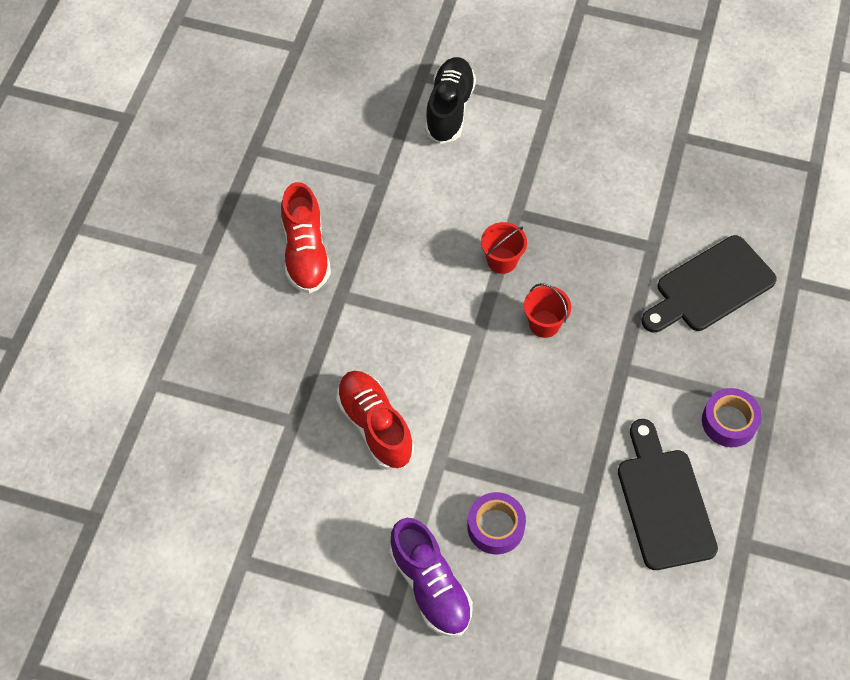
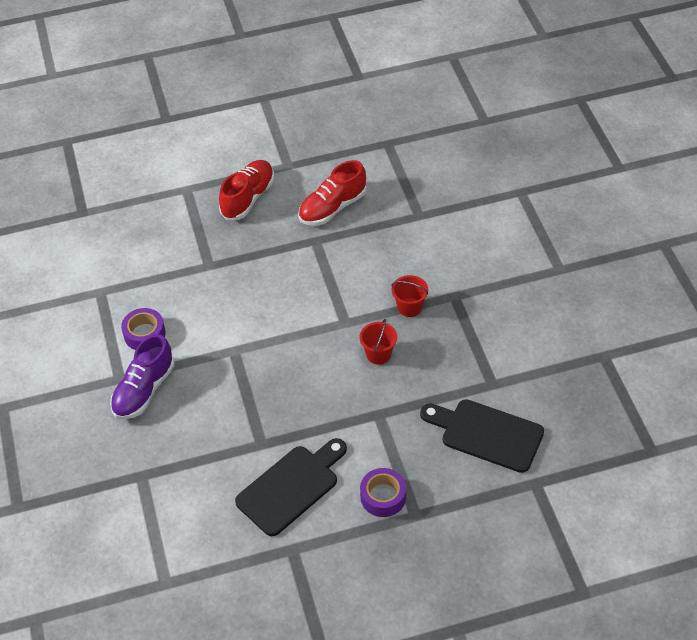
camera: 60 degrees right, 10 degrees down
(375, 426) = (235, 306): red shoe -> red shoe (248, 198)
(449, 109) = (507, 219): black shoe -> none
(495, 527) = (208, 403): purple tape -> purple tape (144, 334)

